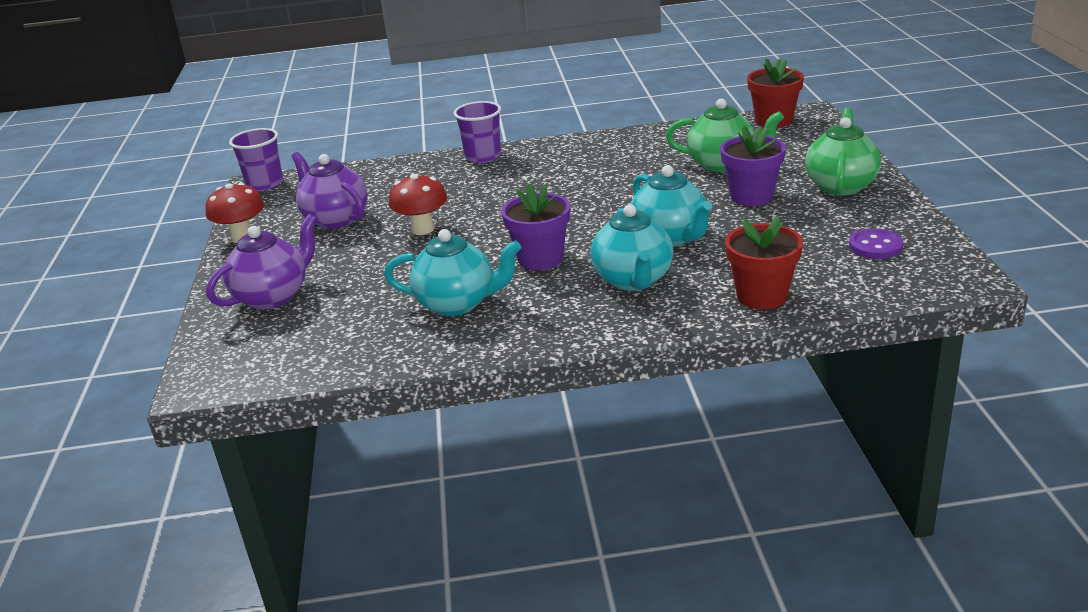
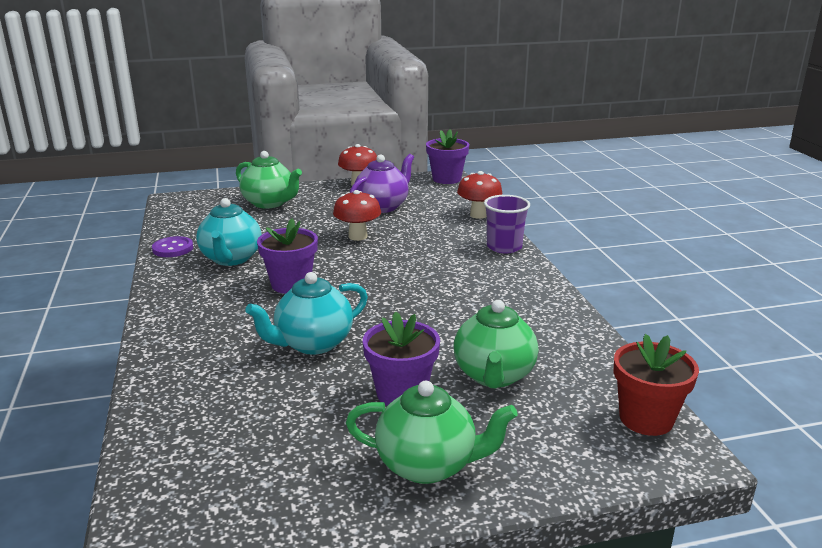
camera: 80 degrees right, 5 degrees down
(265, 184) = (446, 179): purple cup -> purple flower pot
(273, 296) = (270, 203): purple teapot -> green teapot
(393, 167) = (478, 215): none -> red mushroom
(633, 280) = (235, 326): turquoise teapot -> none
(762, 296) = (174, 393): red flower pot -> none
(875, 246) = (251, 479): purple button -> purple button (173, 248)

